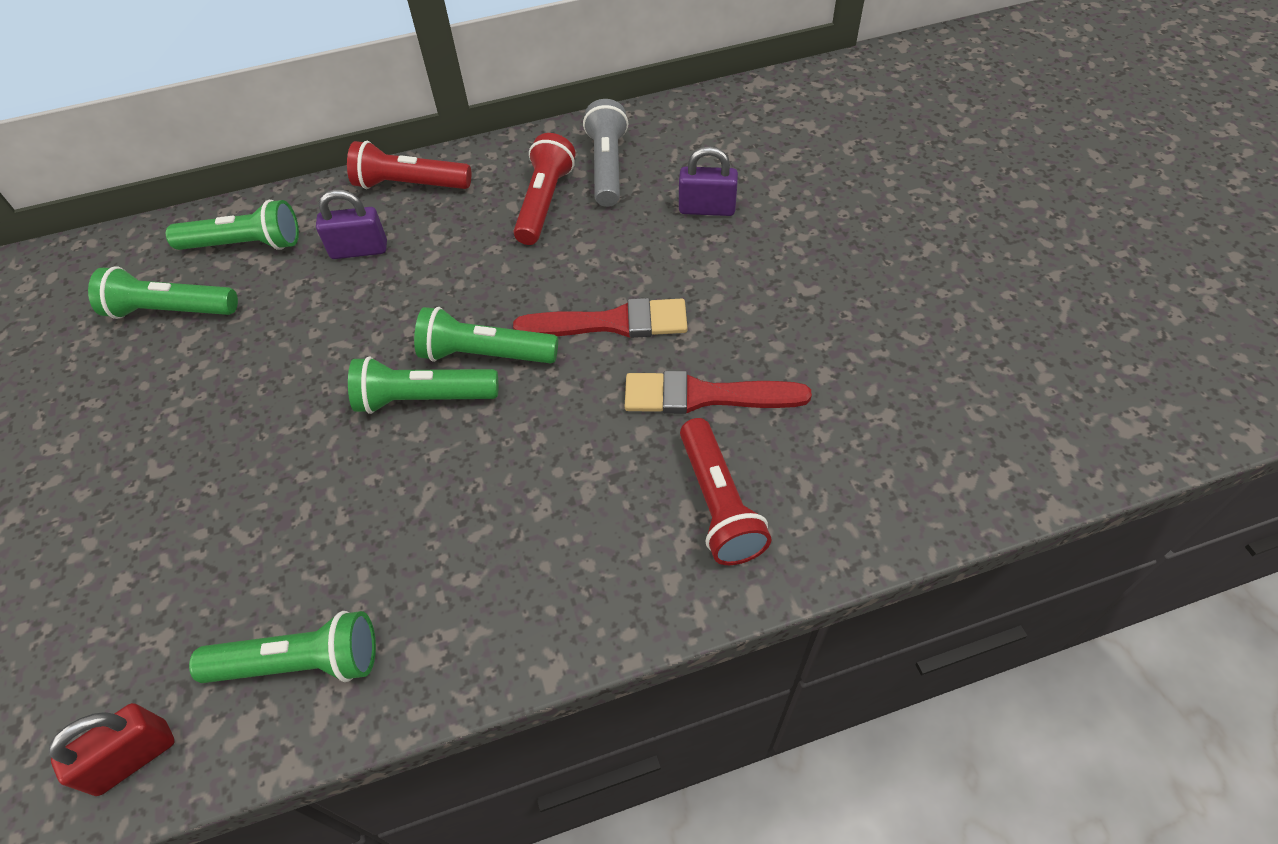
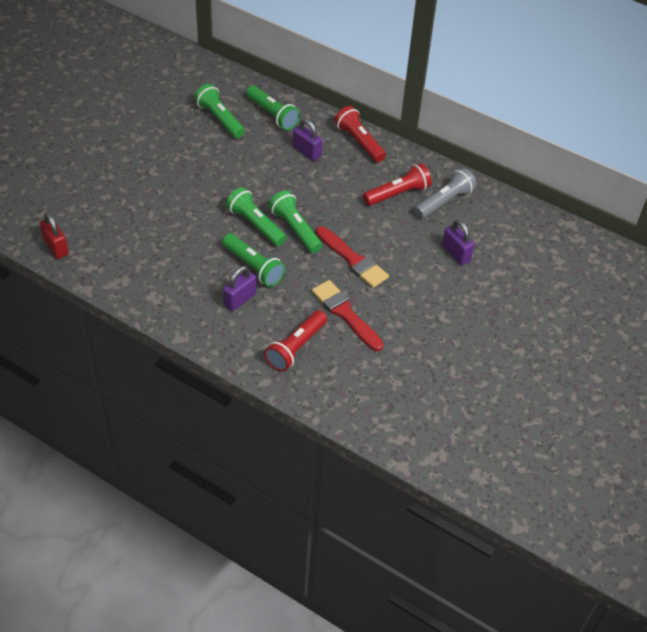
camera: 45 degrees right, 5 degrees down
(133, 758) = (56, 247): red padlock -> red padlock turned 45 degrees clockwise
(300, 662) = (122, 266): green flashlight -> green flashlight (253, 267)
(551, 520) = (240, 299): none -> purple padlock

